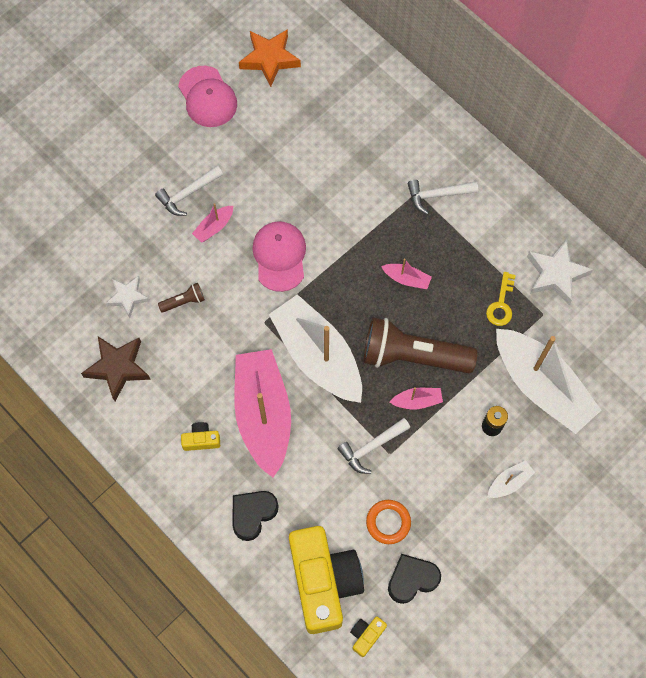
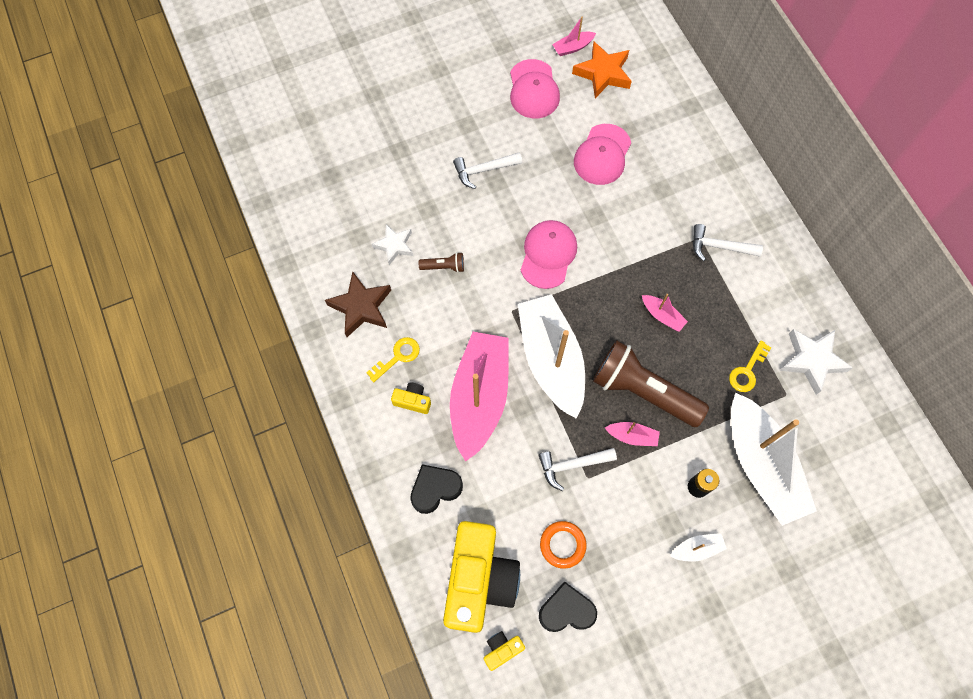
camera: 20 degrees right, 0 degrees up
(171, 403) = (398, 357): none -> yellow key
(214, 227) = (497, 208): pink boat -> pink boat (573, 47)
(297, 141) = (602, 155): none -> pink cap

